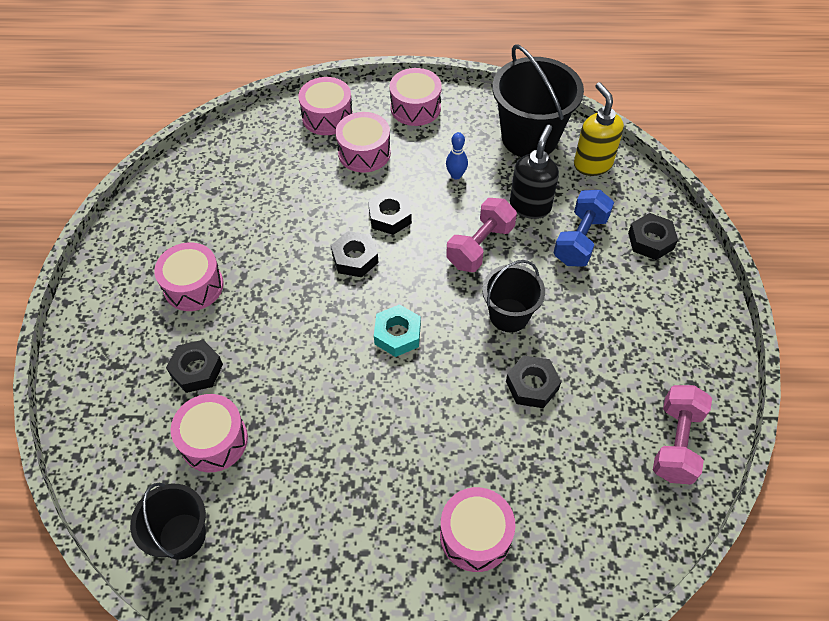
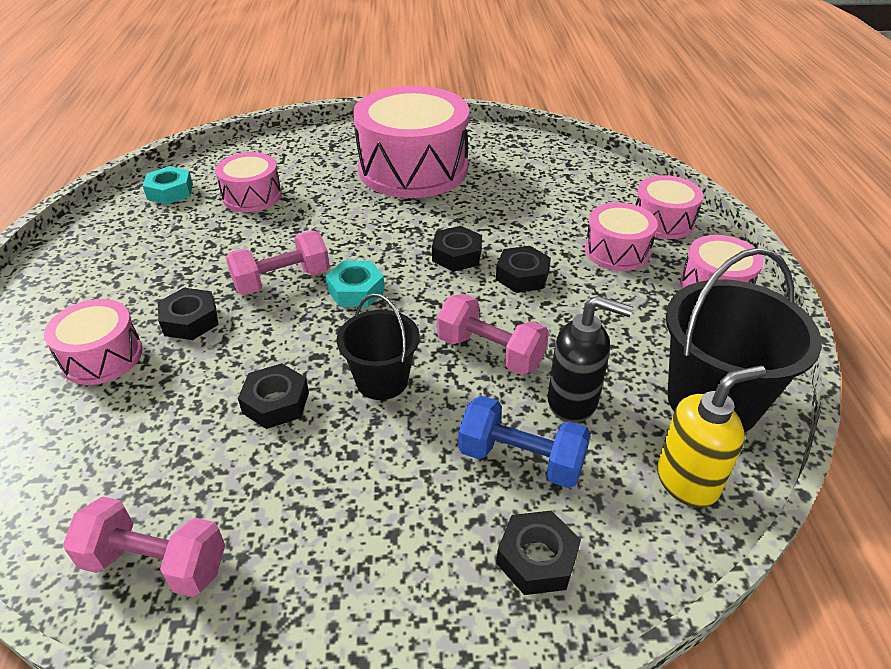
camera: 85 degrees right, 15 degrees down
(182, 536) = (170, 191): black bucket -> turquoise nut
(193, 286) = (413, 169): pink drum -> pink drum, size x1.99
(197, 370) = (323, 180): black nut -> black nut (190, 320)
(376, 395) = (282, 280): none -> pink dumbbell
(456, 175) = (607, 327): blue bowling pin -> none

